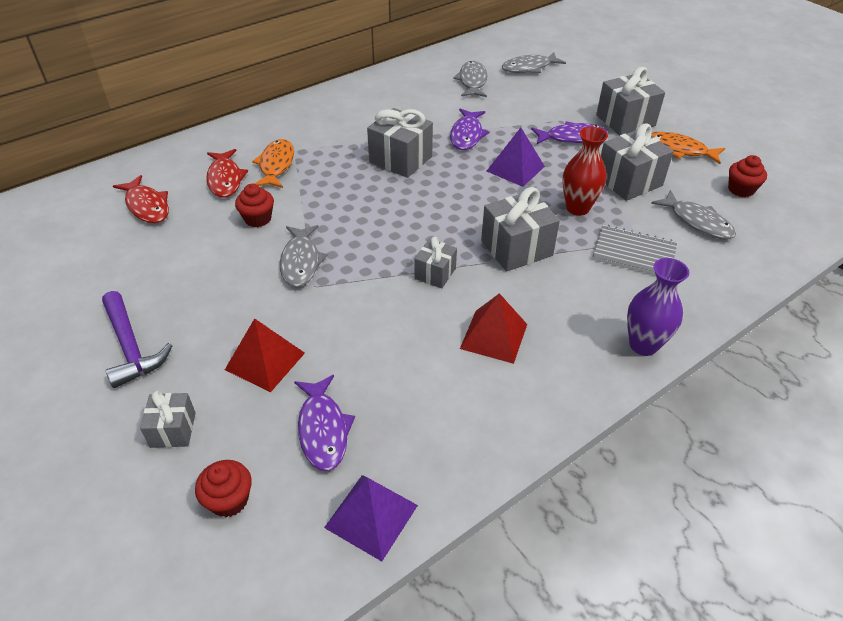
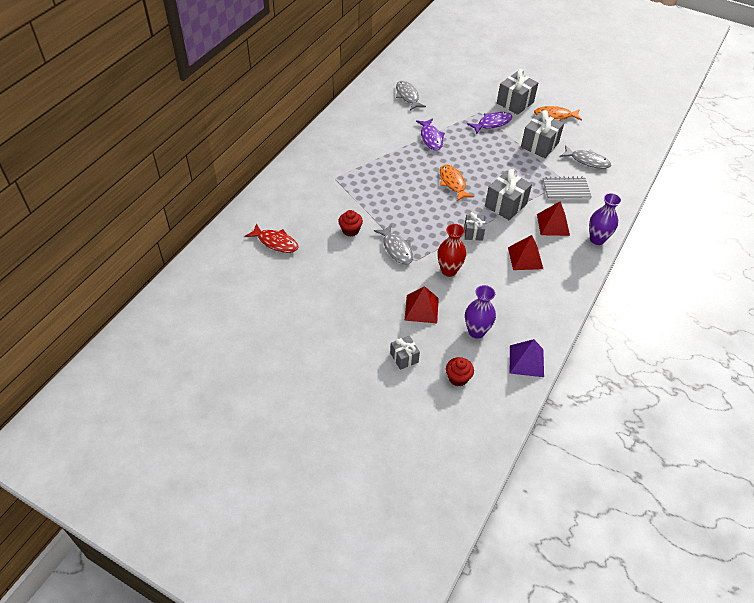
camera: 25 degrees left, 5 degrees up
(131, 347) = (344, 326): purple hammer -> none
(225, 179) = (308, 210): red fish -> none
(276, 165) = (332, 191): orange fish -> orange fish (453, 183)
(323, 429) = (476, 331): purple fish -> purple vase
(400, 159) = (404, 166): grey gift -> none
(515, 168) = (473, 154): purple pyramid -> none
(529, 68) = (435, 76): grey fish -> none
(577, 208) = (522, 170): red vase -> red vase (449, 270)
(577, 298) = (553, 224): none -> red pyramid
(741, 189) = (599, 134): red cupcake -> none

